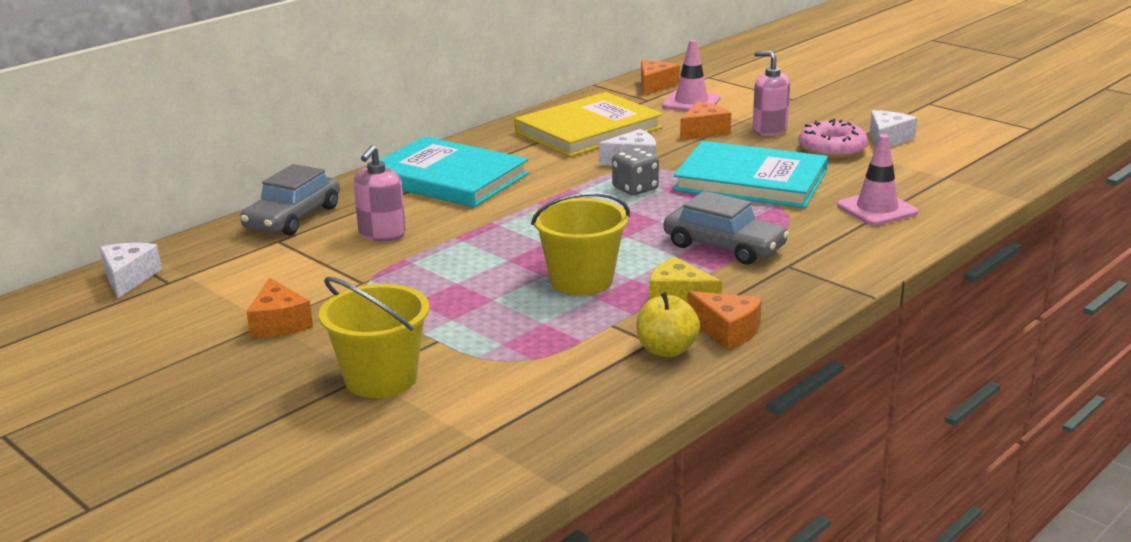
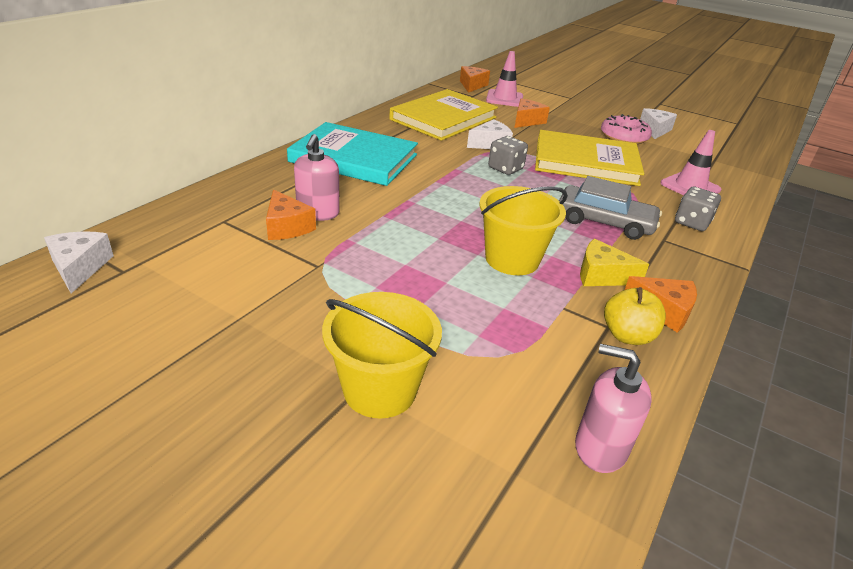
camera: 15 degrees left, 10 degrees up
(279, 323) = (251, 320): orange cheese -> orange cheese (287, 227)
(293, 218) = (231, 196): grey car -> none
(751, 181) = (586, 162): turquoise book -> yellow book
(769, 130) = (571, 121): pink soap dispenser -> pink soap dispenser (600, 448)
(842, 248) = (692, 223): none -> grey dice

